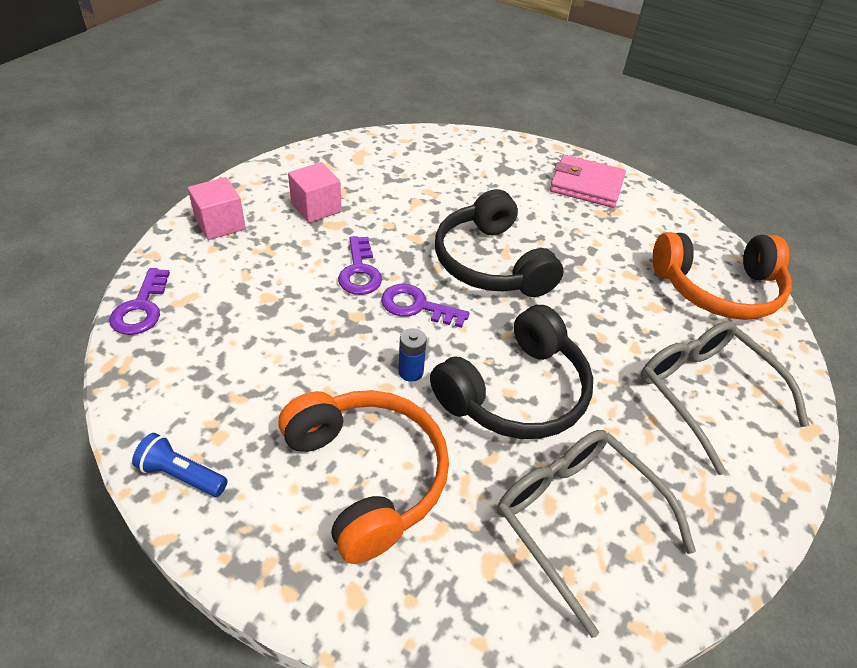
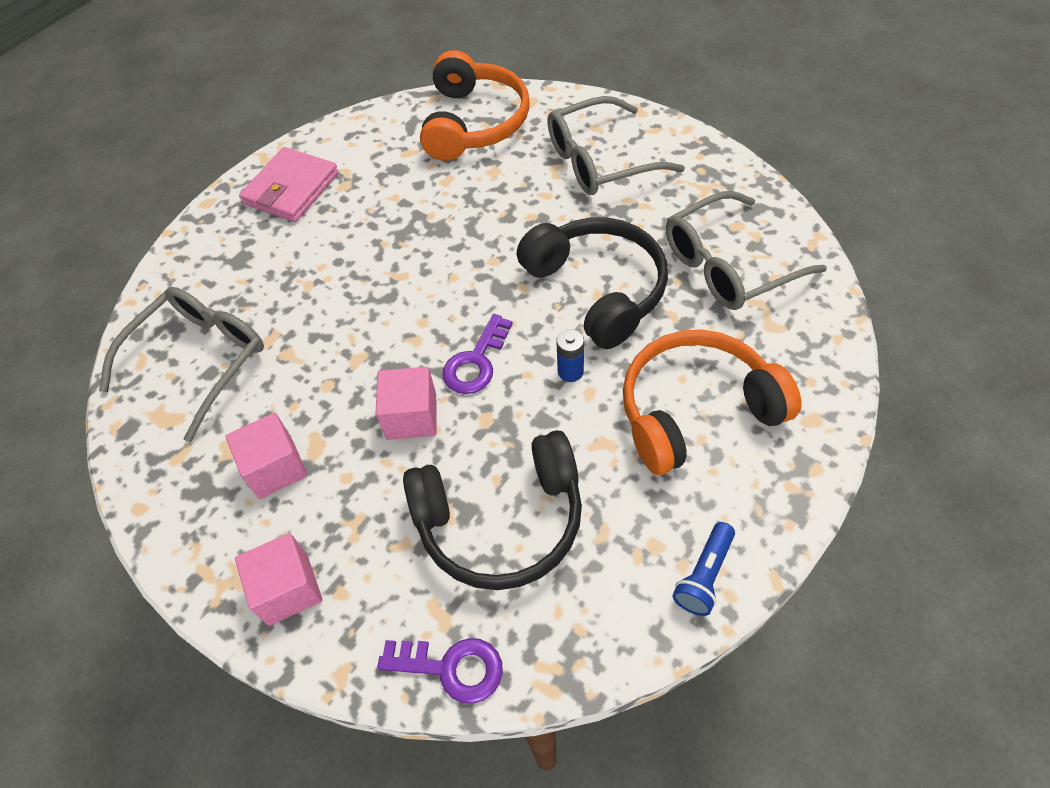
camera: 75 degrees left, 10 degrees up
(360, 271) = (411, 416): purple key -> pink cube
(406, 163) = (198, 361): none -> grey glasses
(491, 263) = (413, 290): black headphones -> black headphones (501, 521)

